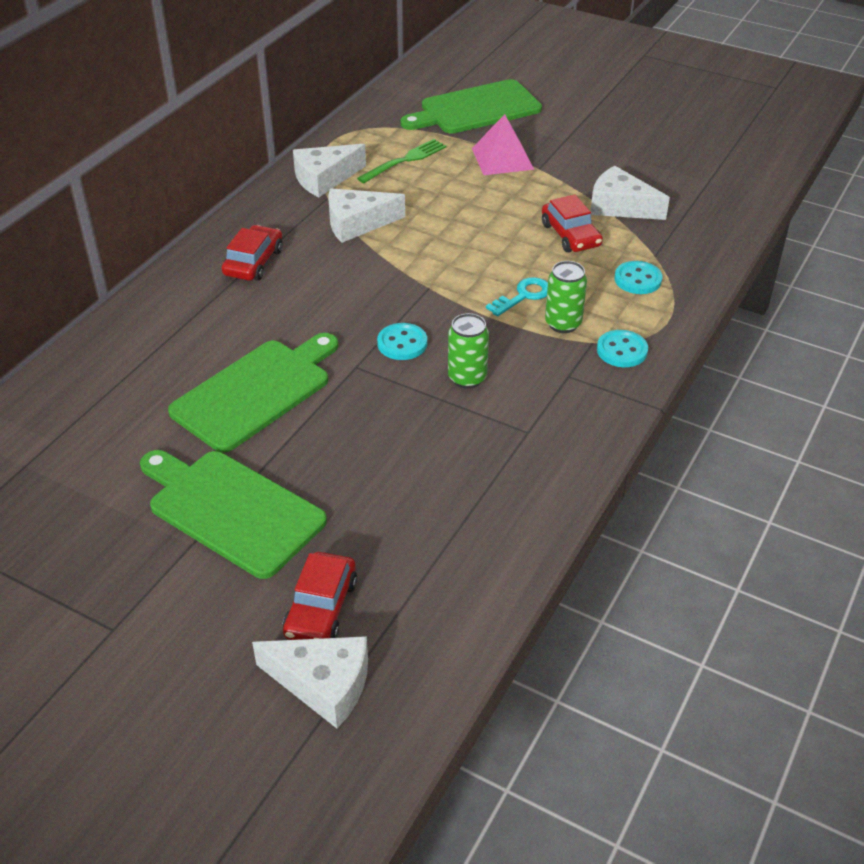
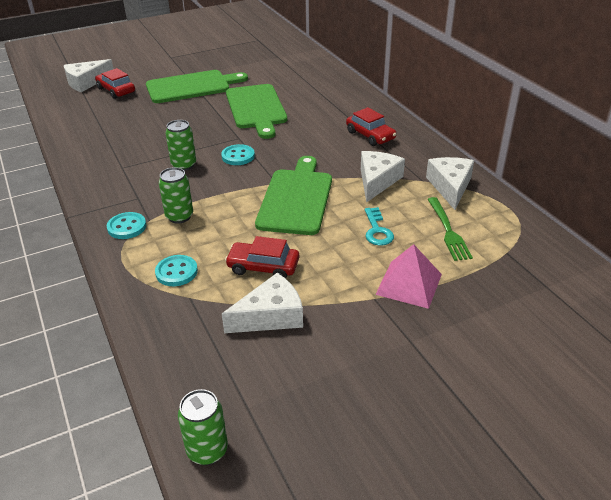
camera: 125 degrees right, 5 degrees down
(476, 109) = (518, 309): green cutting board -> green cutting board (296, 199)
(523, 296) = (224, 214): turquoise key -> turquoise key (377, 230)
(758, 180) = (207, 450): none -> green can

